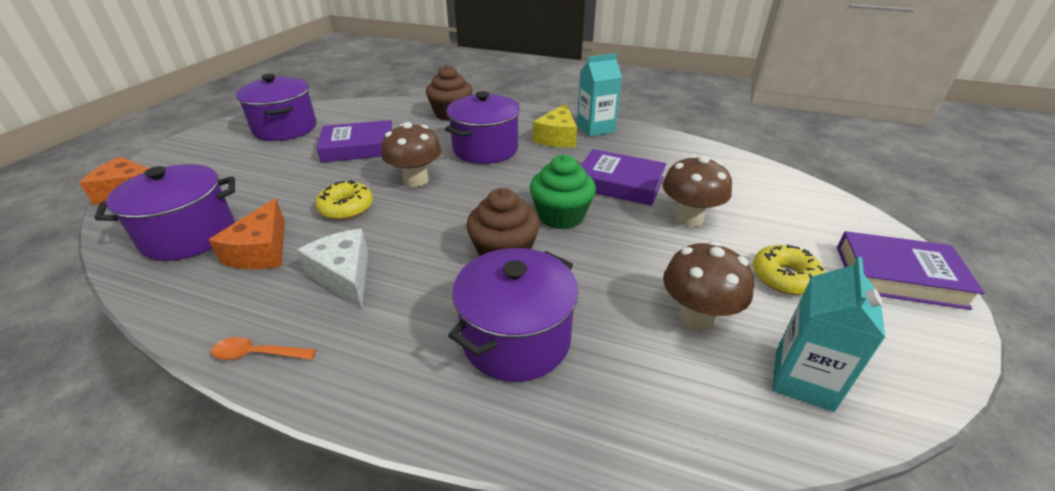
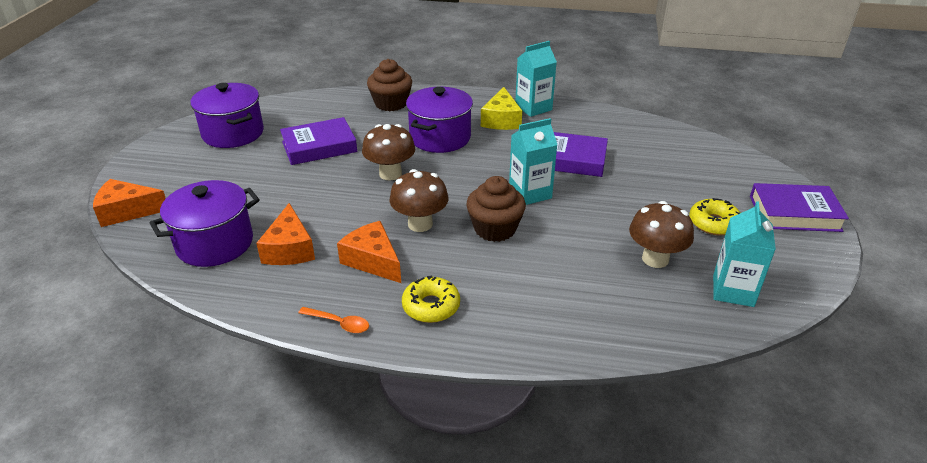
camera: 10 degrees left, 0 degrees up
(258, 354) = (339, 323): orange spoon -> orange spoon turned 150 degrees counterclockwise
(344, 276) = (373, 260): white cheese -> orange cheese
(346, 208) = (341, 205): yellow donut -> yellow donut (431, 306)
(516, 339) = (529, 289): purple pot -> none
(561, 216) = (530, 193): green cupcake -> turquoise carton
(689, 218) = (634, 184): brown mushroom -> brown mushroom (420, 224)

